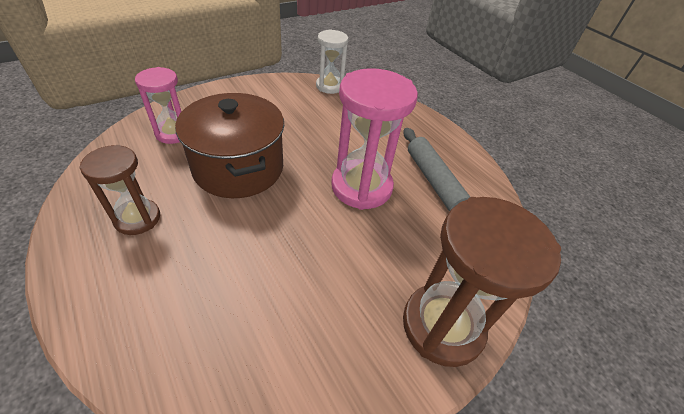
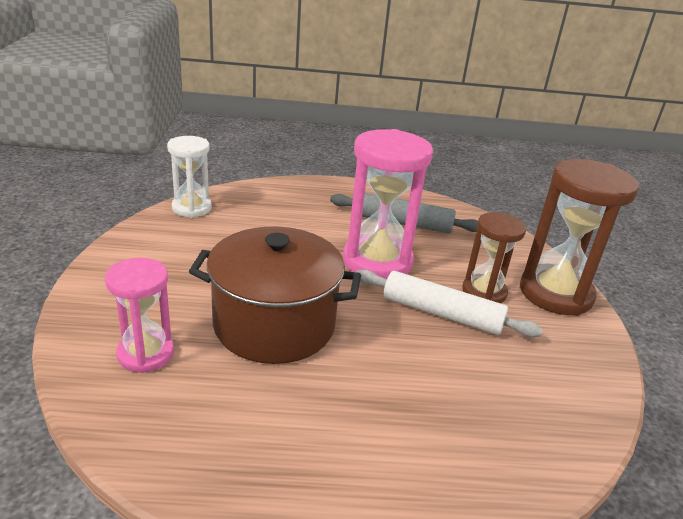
camera: 55 degrees left, 15 degrees down
(137, 218) = (293, 433): brown hourglass -> brown hourglass (484, 292)
(327, 248) = (441, 313): none -> white rolling pin

